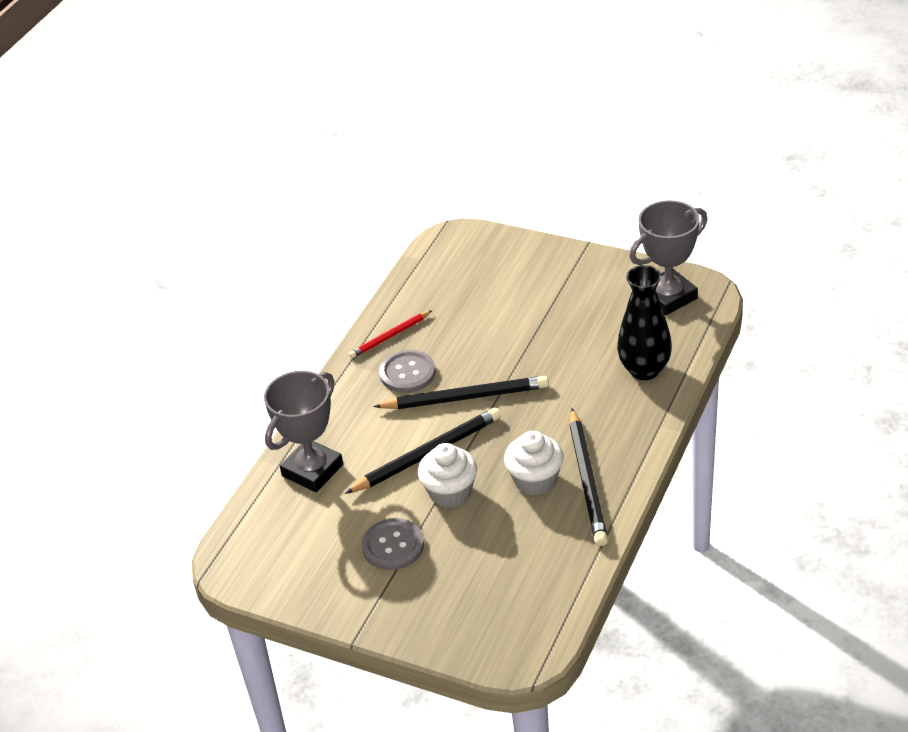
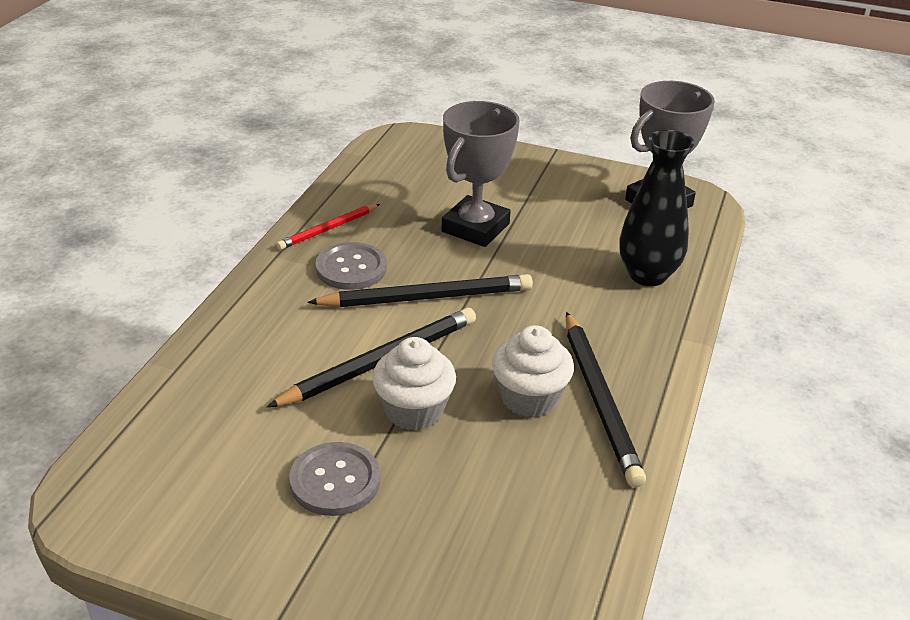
camera: 10 degrees left, 5 degrees down
(312, 470) = (222, 377): grey trophy -> grey trophy (475, 228)

